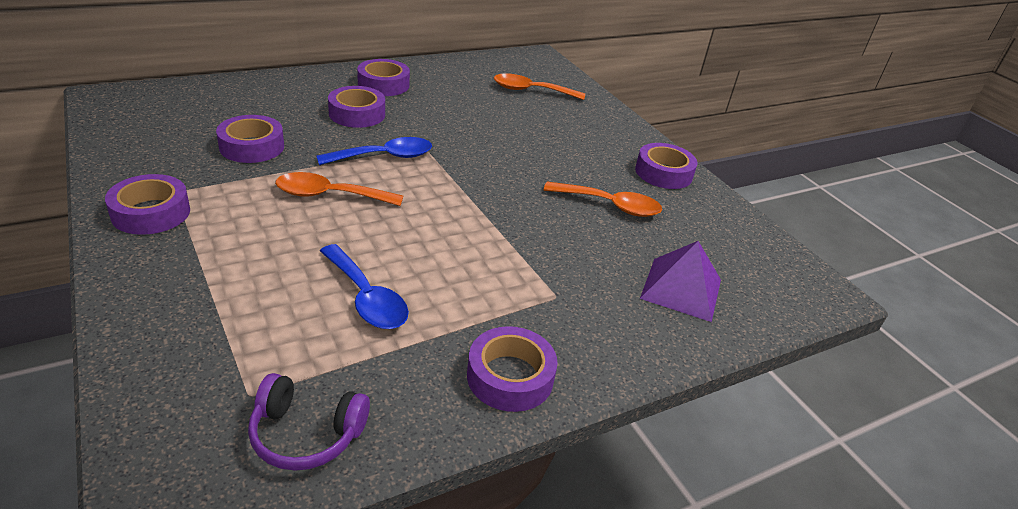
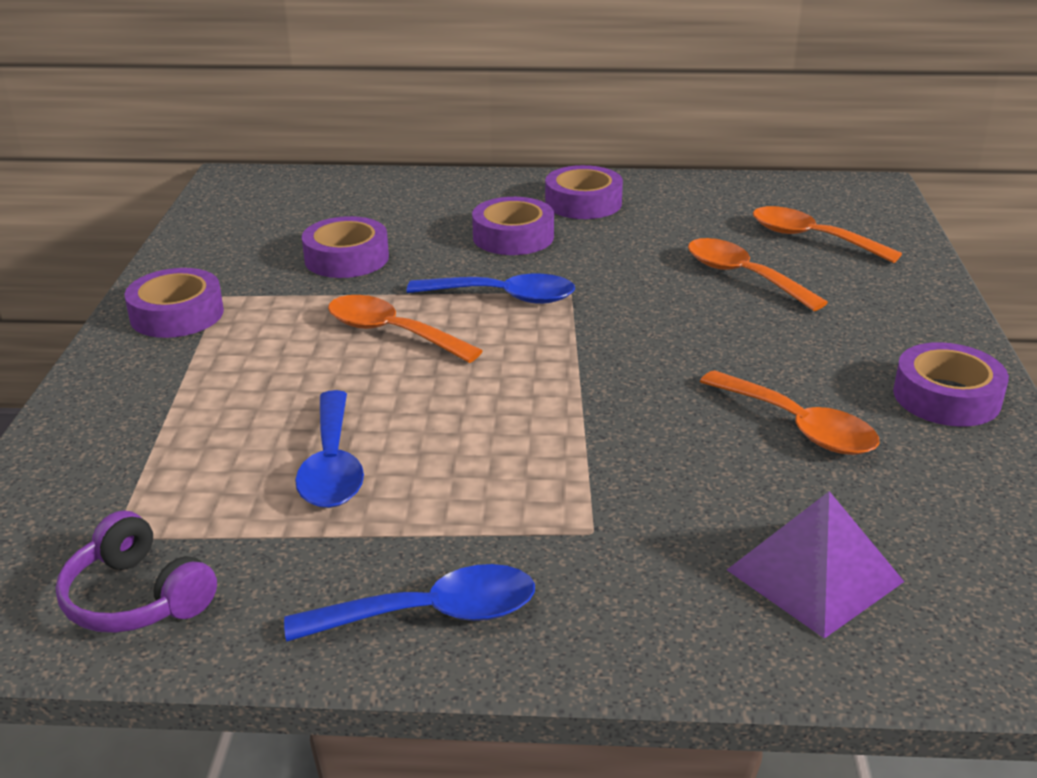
camera: 35 degrees right, 5 degrees down
(510, 377) = (432, 614): purple tape -> blue spoon
(513, 120) = (743, 276): none -> orange spoon

